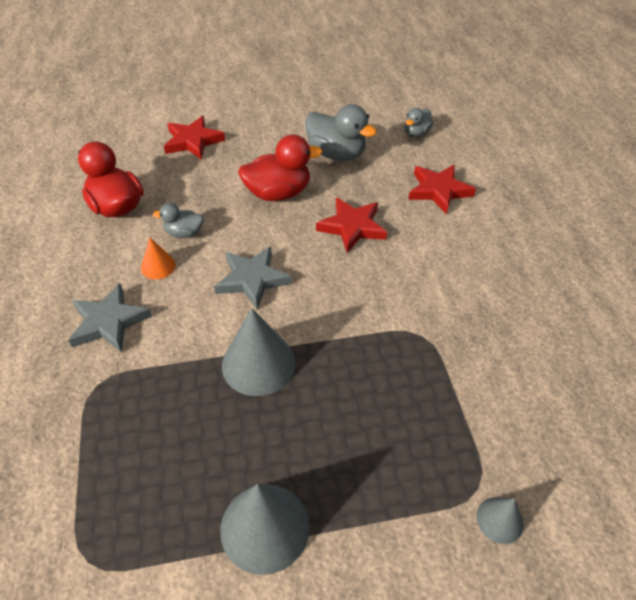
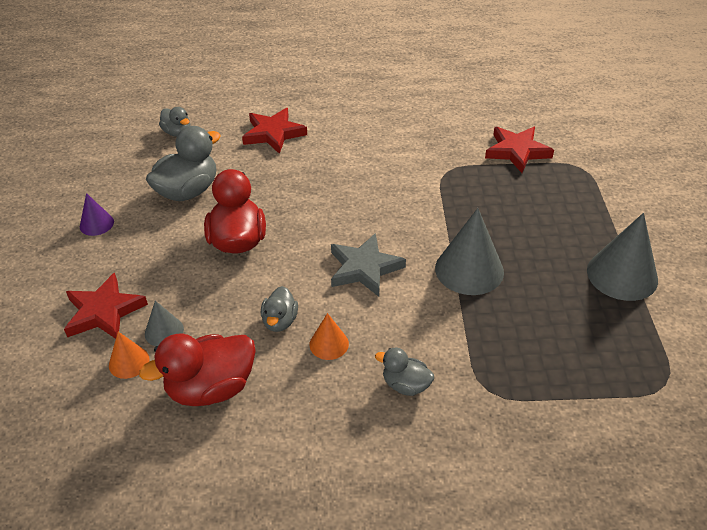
camera: 80 degrees left, 5 degrees down
(109, 322) = (405, 385): grey star -> grey duck
(144, 163) = (129, 362): none -> orange cone
(286, 117) = (96, 224): none -> purple cone
(352, 227) = (307, 193): red star -> red star (517, 151)
(500, 520) = (602, 162): grey cone -> grey cone (164, 331)

